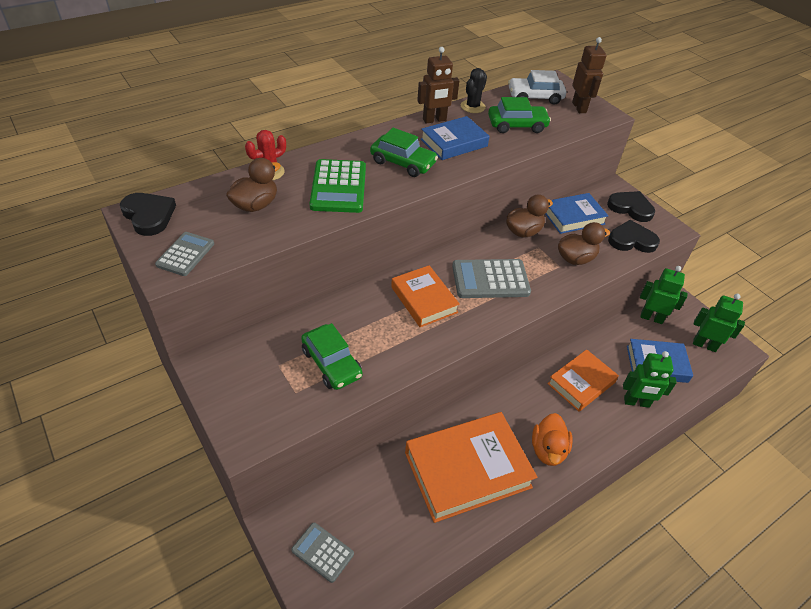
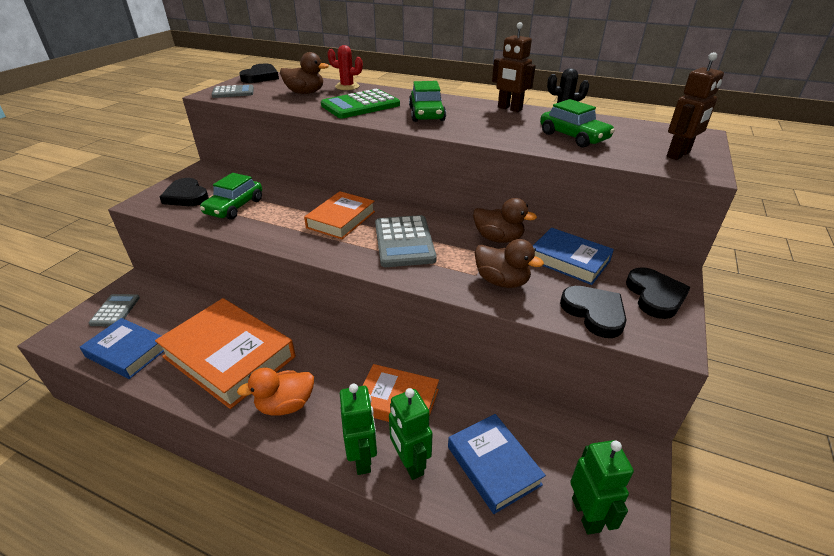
camera: 60 degrees right, 10 degrees down
(267, 396) = (186, 196): none -> black heart
(454, 143) = (490, 122): blue book -> blue book (127, 352)
(490, 279) = (404, 242): grey calculator -> grey calculator turned 150 degrees counterclockwise
(535, 97) = (643, 132): white car -> none
(651, 318) = (569, 434): green robot -> green robot (362, 458)

